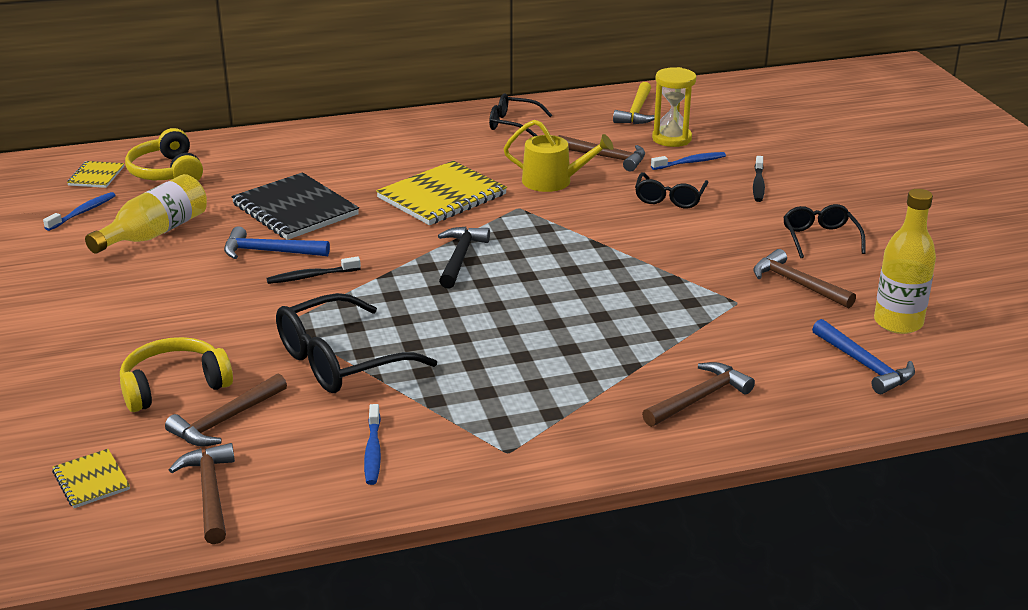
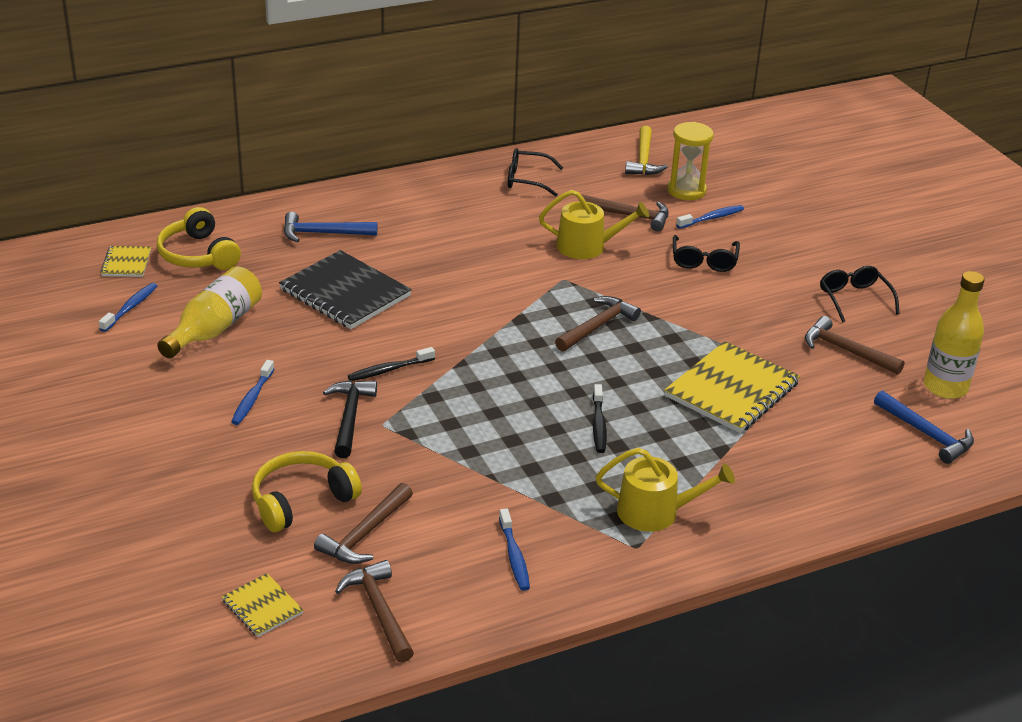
camera: 10 degrees left, 5 degrees up
(164, 294) = (252, 399): none -> blue toothbrush
(269, 252) = (337, 344): blue hammer -> blue hammer (323, 233)
(340, 361) = (450, 462): black glasses -> none
(442, 196) = (485, 270): yellow notebook -> yellow notebook (732, 390)
(460, 258) = (525, 340): black hammer -> black hammer (349, 417)
(540, 420) = (655, 512): none -> yellow watering can
(699, 398) = (790, 479): brown hammer -> brown hammer (597, 326)
(758, 184) = (782, 241): black toothbrush -> black toothbrush (598, 425)

